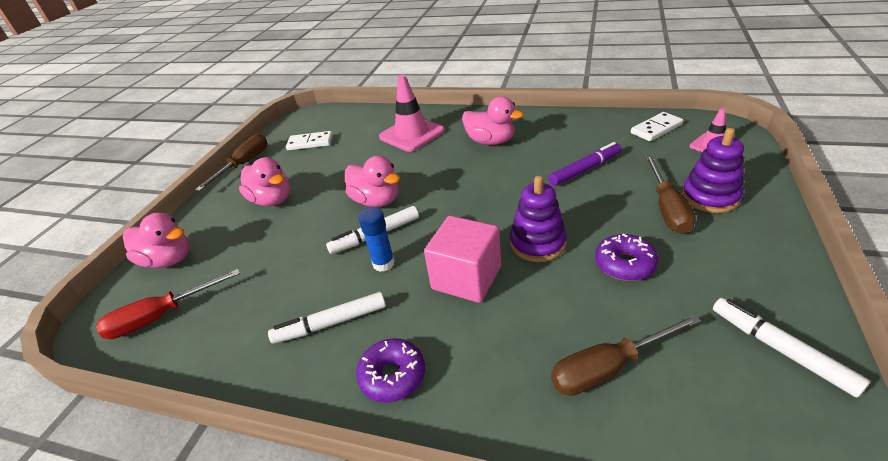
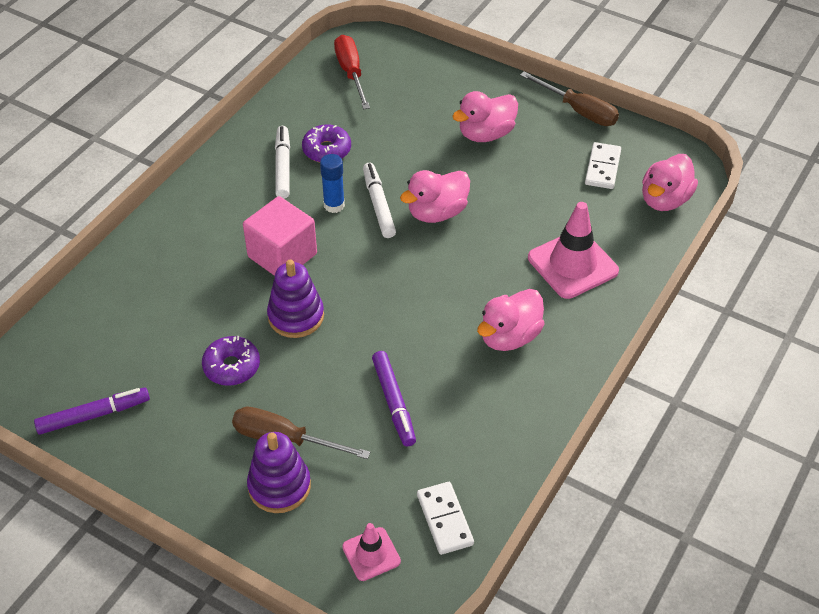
camera: 100 degrees right, 10 degrees up
(169, 260) = (425, 69): pink duck -> pink duck (664, 200)
(392, 376) = (212, 195): purple donut -> purple donut (327, 150)
(608, 368) = (144, 310): brown screwdriver -> none
(780, 349) = (94, 415): white marker -> purple marker

